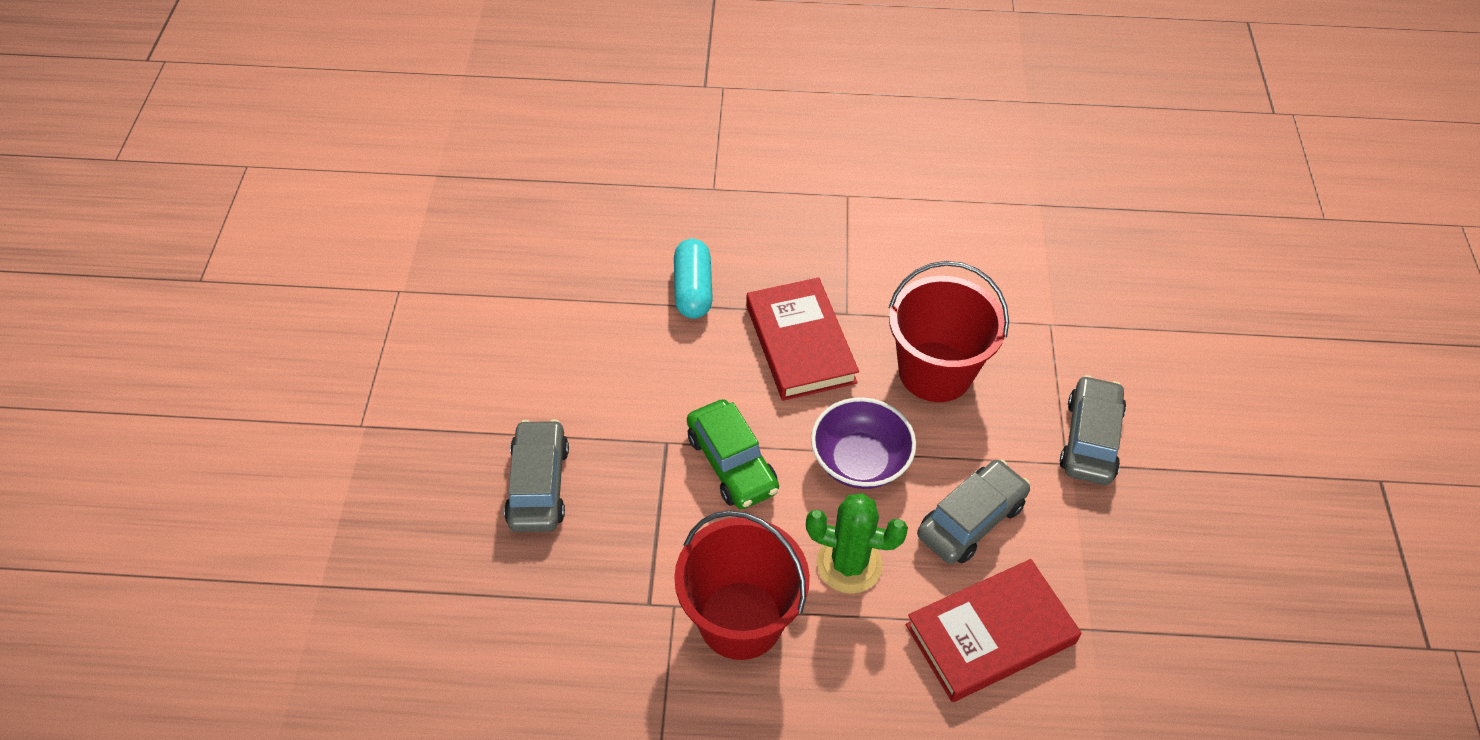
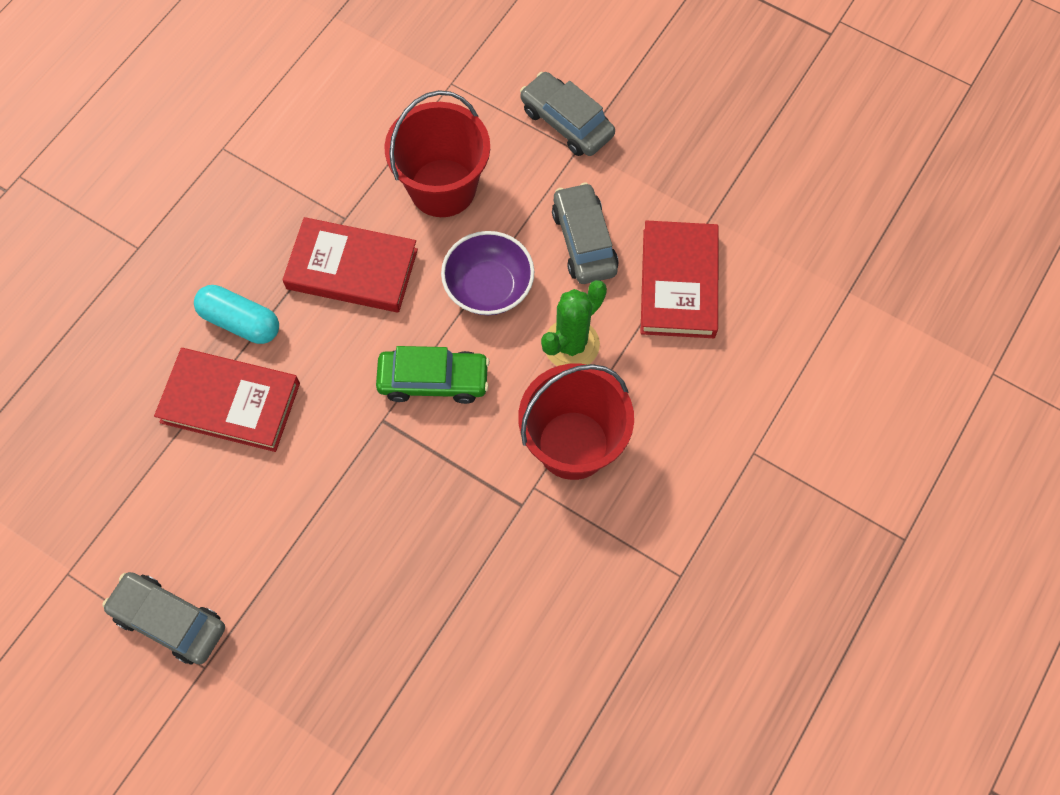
camera: 60 degrees left, 15 degrees up
(538, 485) = (362, 540): grey car -> grey car (169, 621)
(613, 321) = (230, 403): none -> red book

